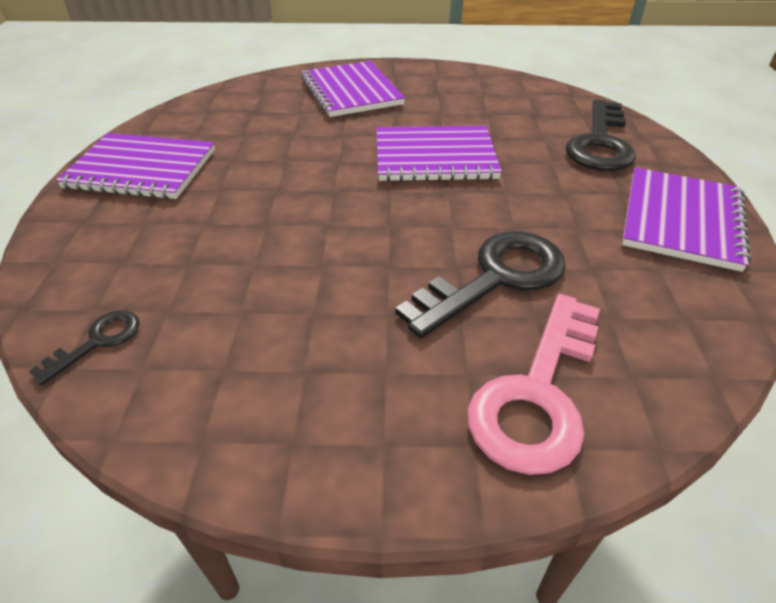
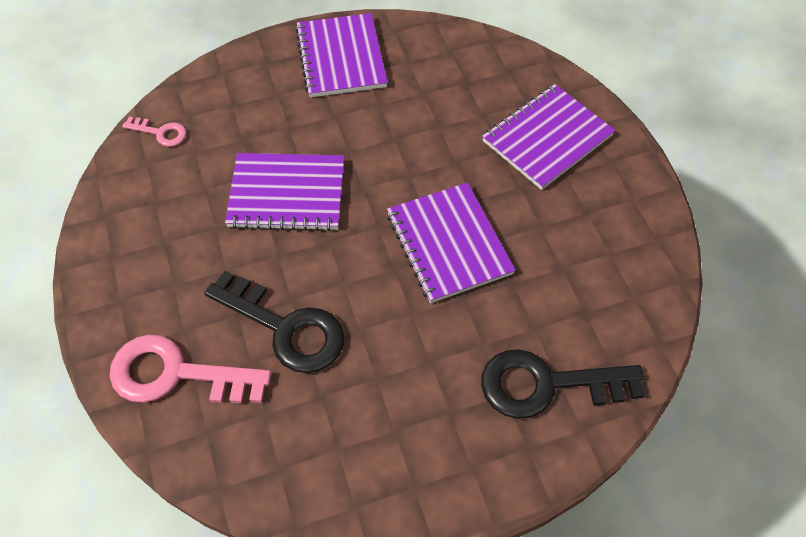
camera: 70 degrees right, 15 degrees up
(97, 342) = (160, 133): black key -> pink key
(681, 220) = (422, 467): purple notebook -> purple notebook (287, 193)

